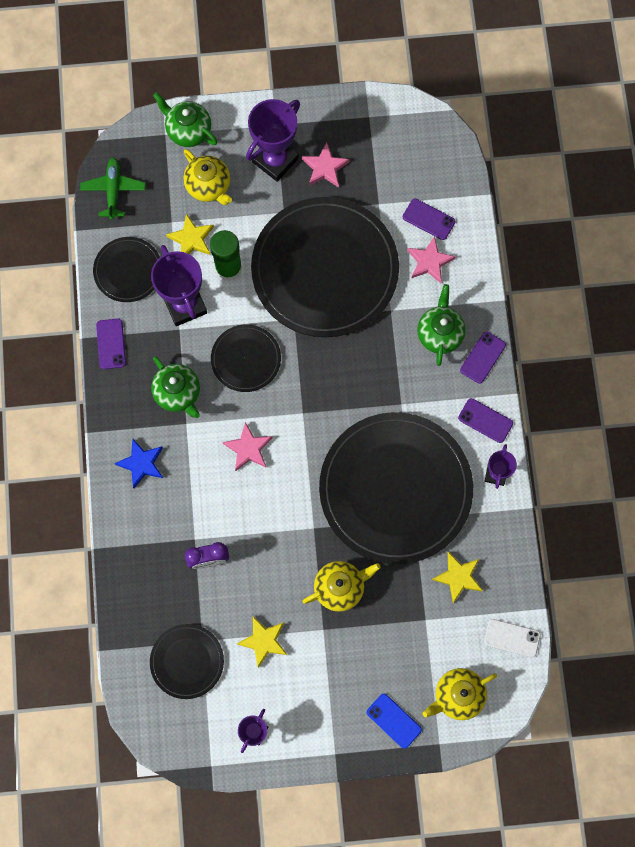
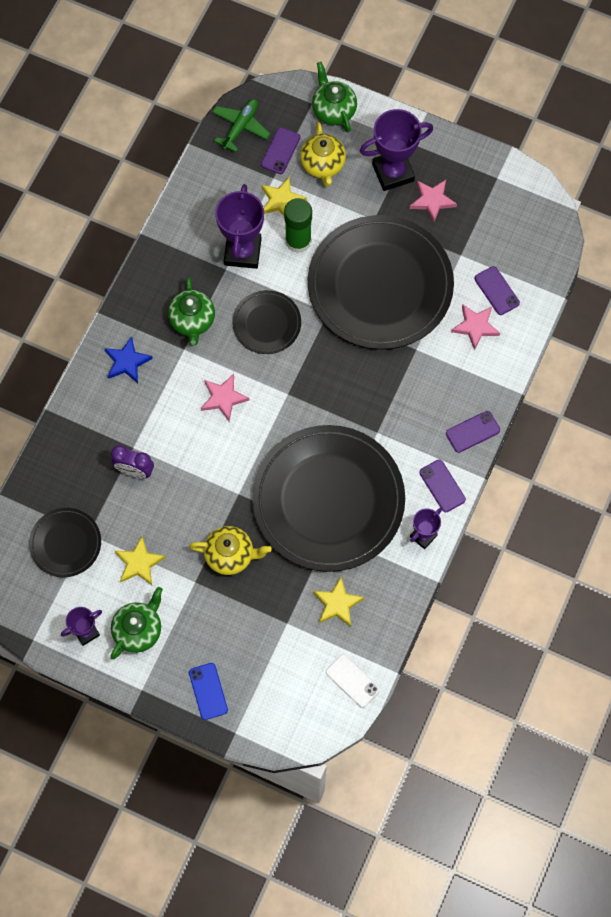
camera: 30 degrees right, 5 degrees down
(111, 344) = (161, 251): purple phone -> purple phone (280, 151)
(128, 271) = (212, 199): black plate -> none
(439, 333) = (447, 391): green teapot -> green teapot (138, 630)
(457, 695) = (275, 702): yellow teapot -> none

